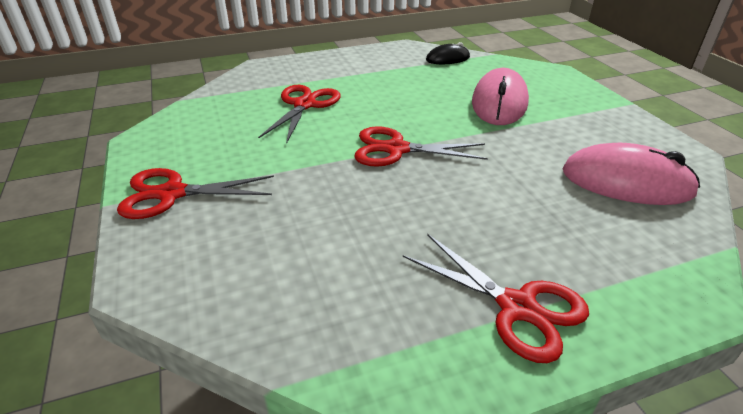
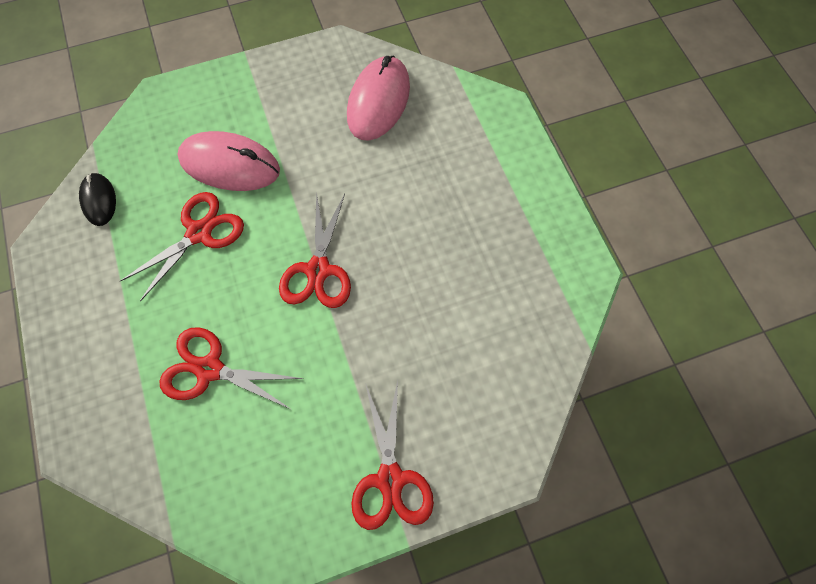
camera: 90 degrees left, 30 degrees up
(517, 307) = (516, 205): red scissors -> red scissors (199, 233)

